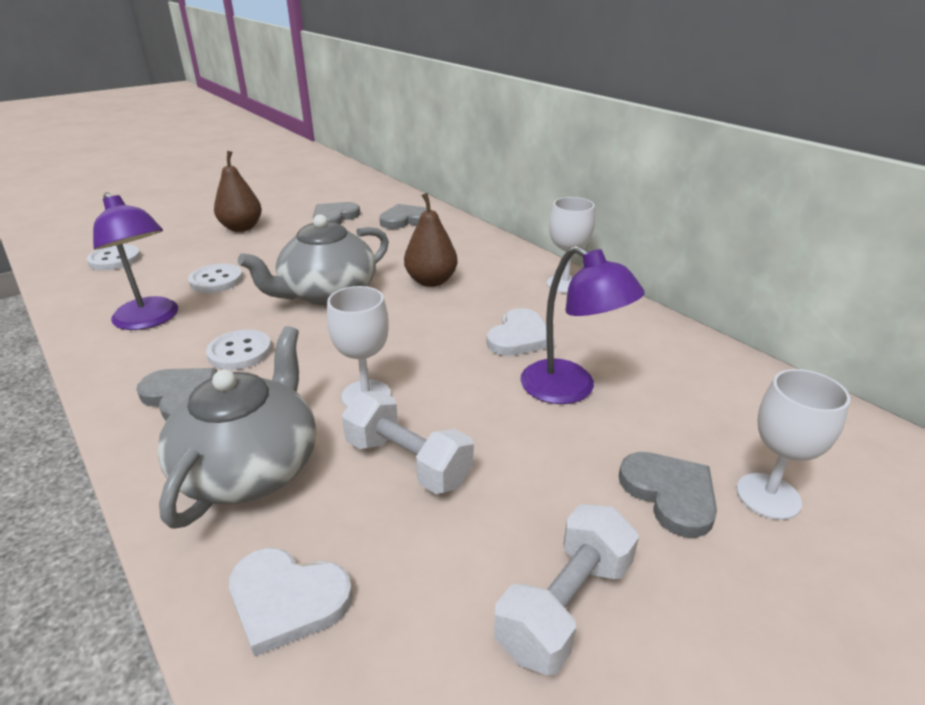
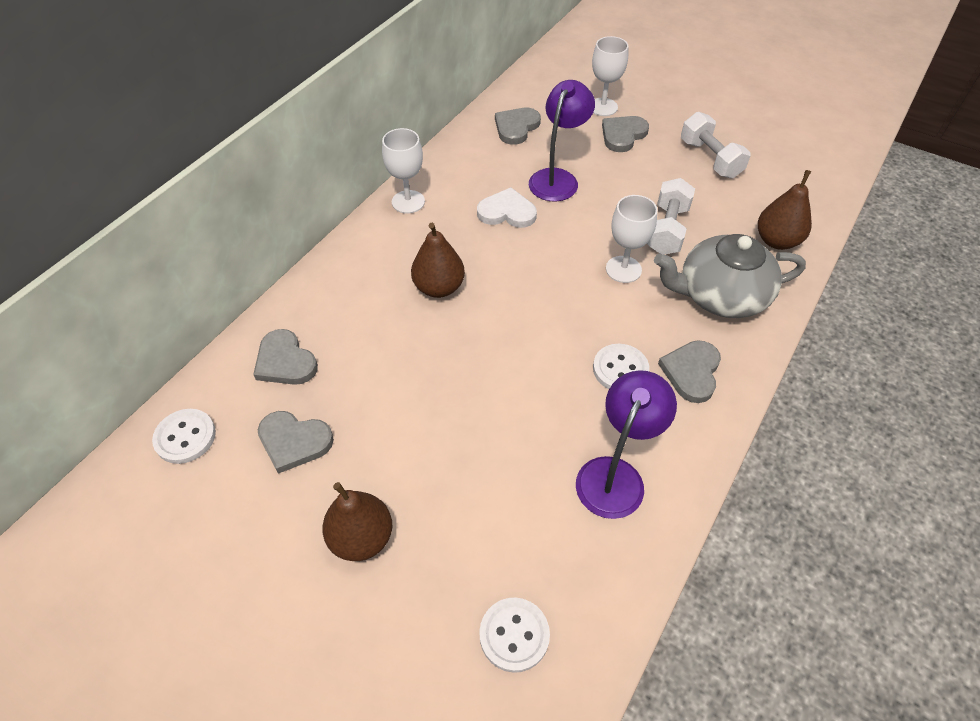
camera: 110 degrees left, 20 degrees up
(216, 280) = (514, 469): white button -> white button (185, 437)
(287, 600) = (777, 241): white heart -> brown pear
(327, 293) = (496, 355): grey teapot -> none
(565, 605) = (710, 159): white dumbbell -> white dumbbell turned 45 degrees clockwise
(703, 382) = (516, 127): none -> grey heart

